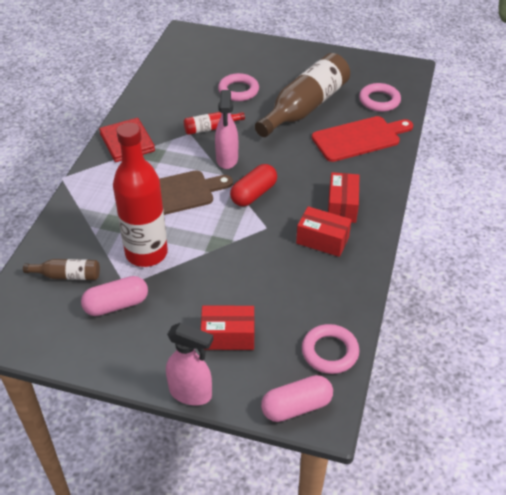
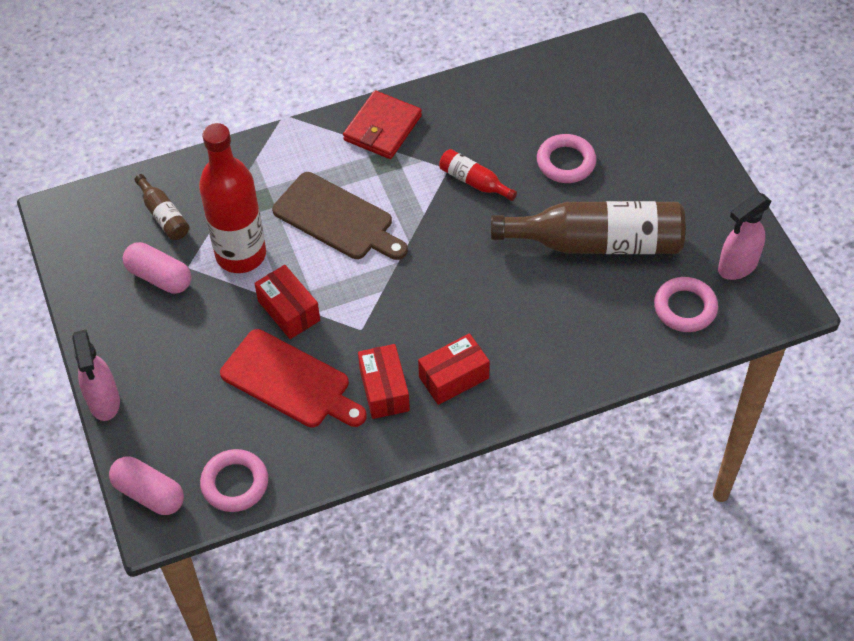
camera: 55 degrees right, 10 degrees up
(227, 159) = (435, 229): pink spray bottle -> pink spray bottle (737, 266)
(228, 336) = (190, 388): red box -> red box (289, 310)
(254, 194) = (402, 287): red capsule -> none
(359, 138) = (589, 328): red cutting board -> red cutting board (290, 381)

